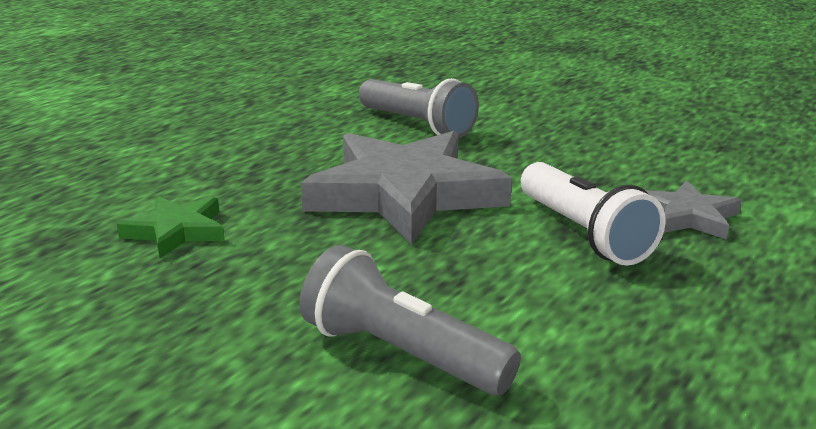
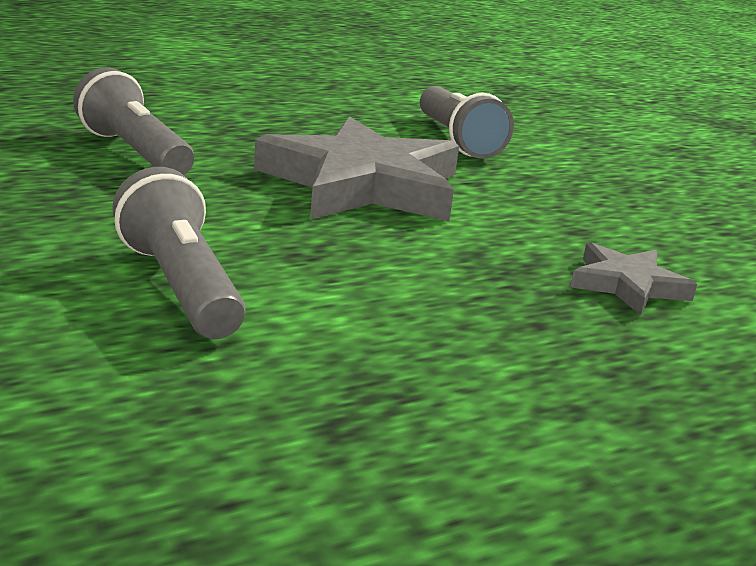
camera: 25 degrees right, 0 degrees up
(176, 231) = (134, 152): green star -> grey flashlight
(584, 234) = (489, 263): white flashlight -> none

